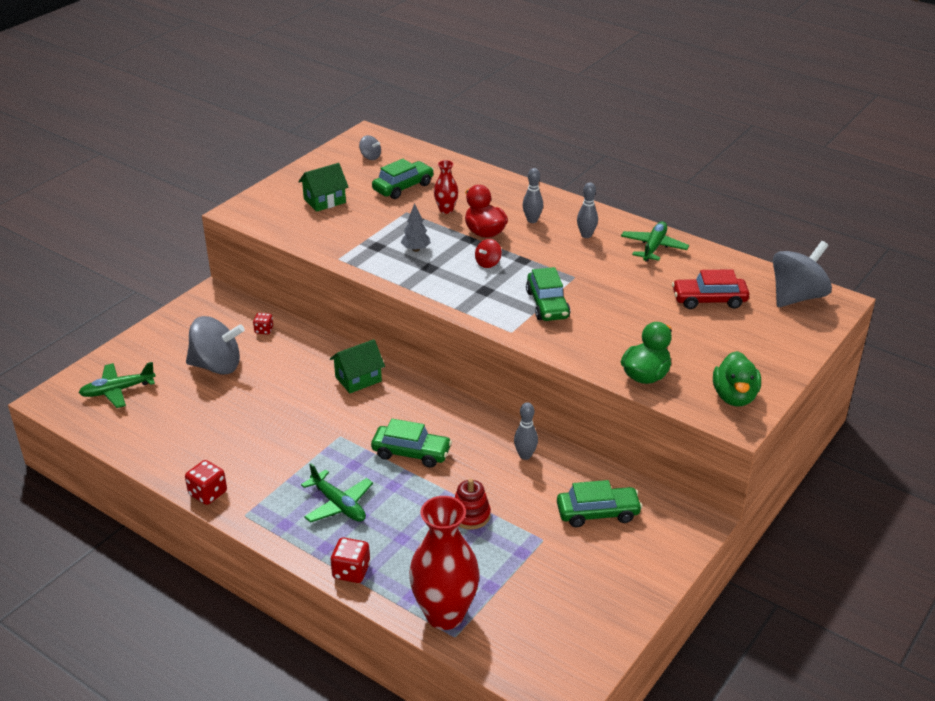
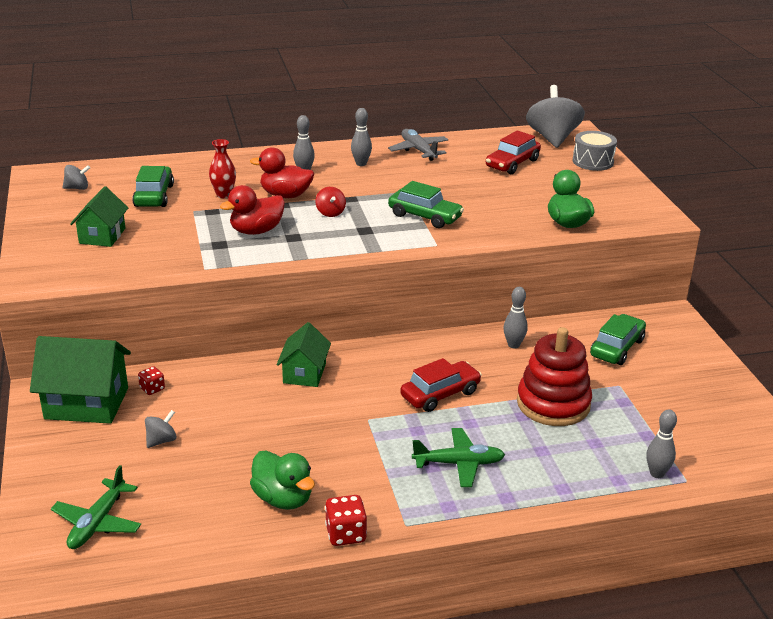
camera: 50 degrees left, 5 degrees down
(217, 366) = (161, 440): grey spinning top -> grey spinning top, size x0.46
(220, 316) = (86, 403): none -> green house
(351, 571) = (553, 498): red dice -> none
(411, 453) = (440, 394): green car -> red car
(416, 249) = (256, 231): grey tree -> red duck
(445, 615) = (657, 473): red vase -> grey bowling pin
(470, 515) = (553, 404): red stacking toy -> red stacking toy, size x1.81
(653, 247) = (418, 150): green plane -> grey plane
(734, 397) = (633, 207): green duck -> green duck (283, 499)
(788, 337) = (593, 161): none -> grey drum

